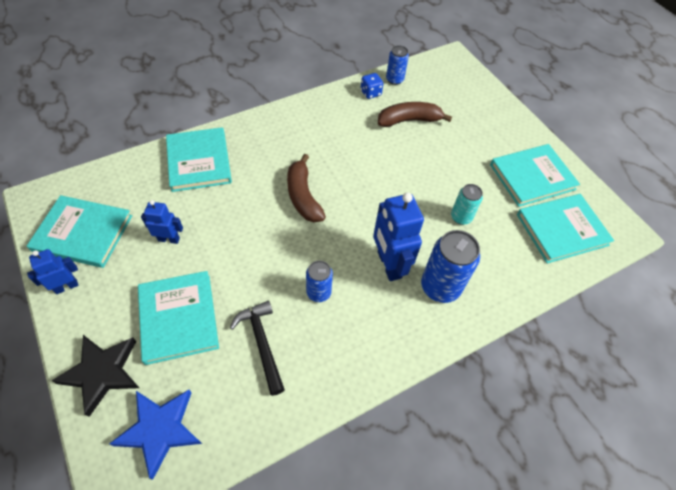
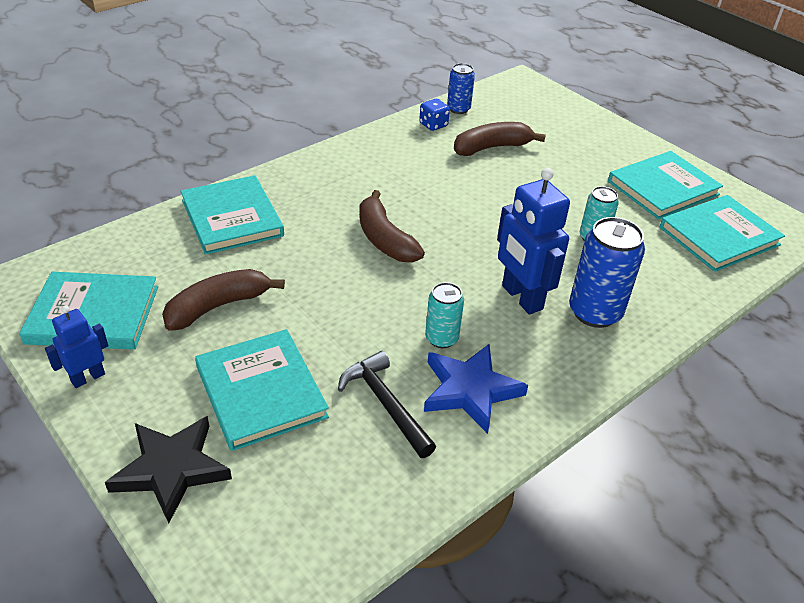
camera: 10 degrees left, 15 degrees down
(160, 430) = (277, 523): blue star -> blue star (470, 390)
(169, 239) = (218, 306): blue robot -> brown banana
(318, 292) = (441, 338): blue can -> turquoise can

